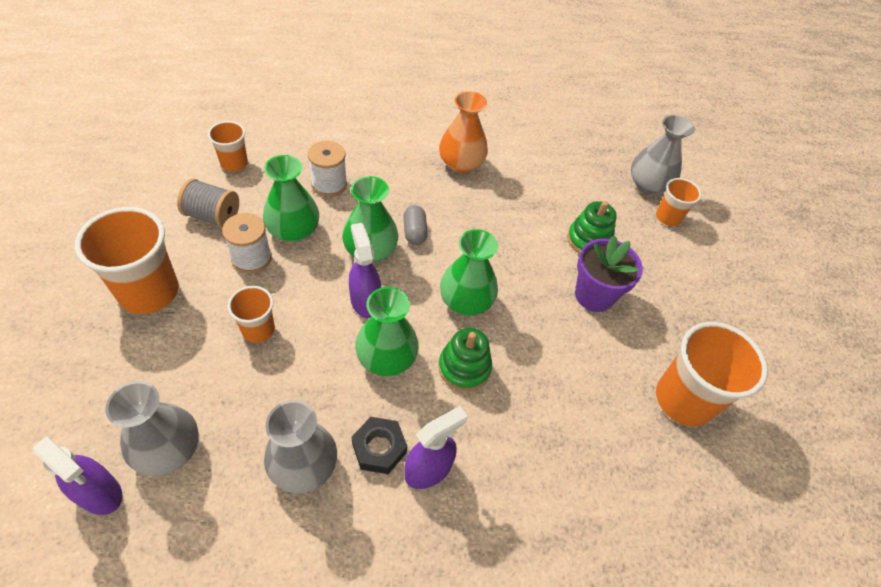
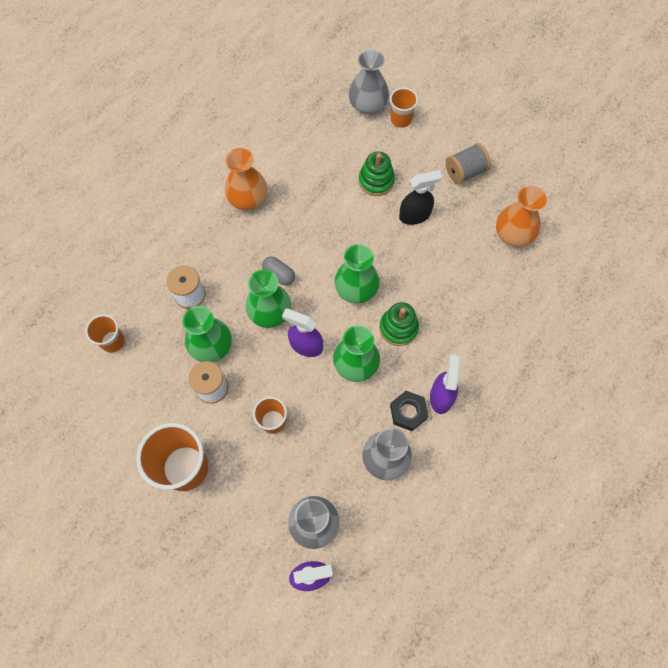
camera: 40 degrees left, 15 degrees up
(213, 216) = (152, 388): grey spool -> grey spool (465, 172)
(594, 295) = (415, 215): purple flower pot -> black spray bottle
(683, 400) = (513, 234): orange cup -> orange vase

